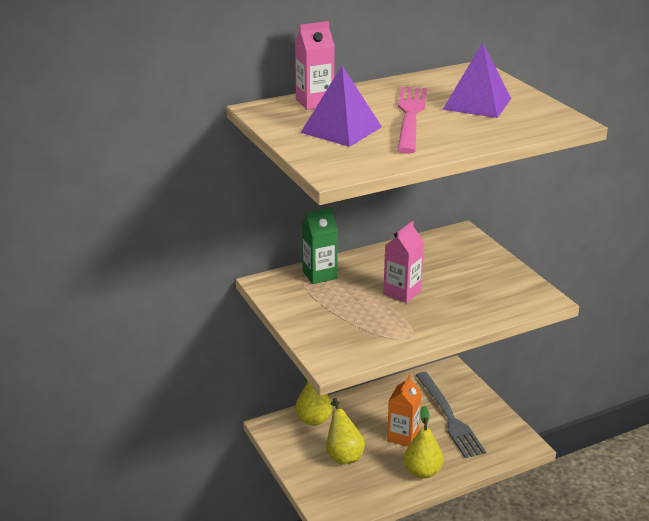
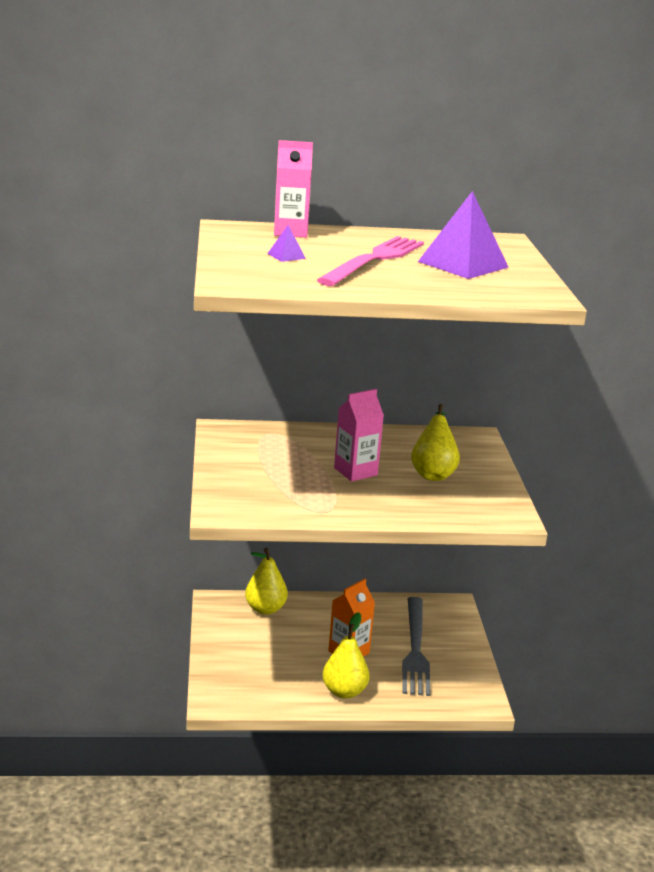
camera: 20 degrees right, 5 degrees down
(319, 275) = (283, 435): green carton -> none
(341, 129) = (286, 256): purple pyramid -> purple pyramid, size x0.43
(343, 454) = (271, 649): yellow pear -> yellow pear (433, 473)

